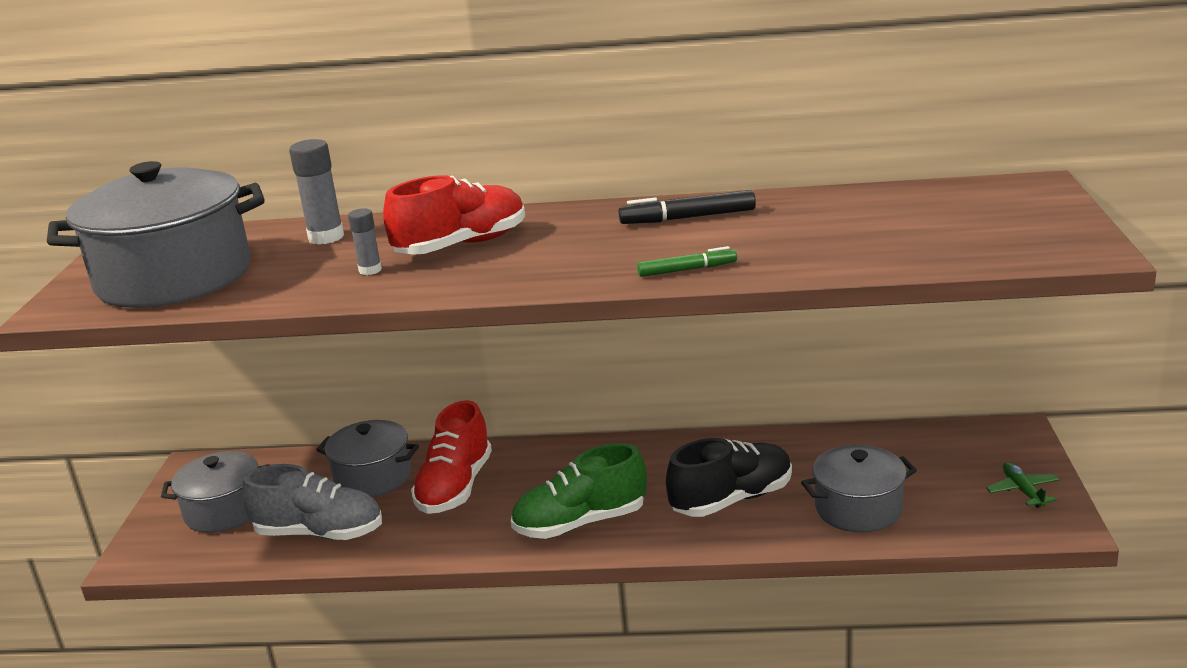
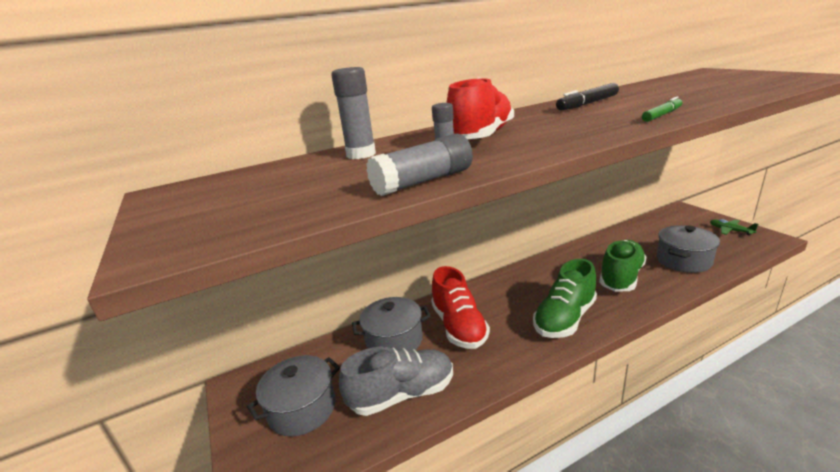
camera: 30 degrees left, 0 degrees up
(174, 278) = (265, 201): grey pot -> none
(301, 295) = (423, 181): none -> grey glue stick
(732, 499) = (621, 277): black shoe -> green shoe

